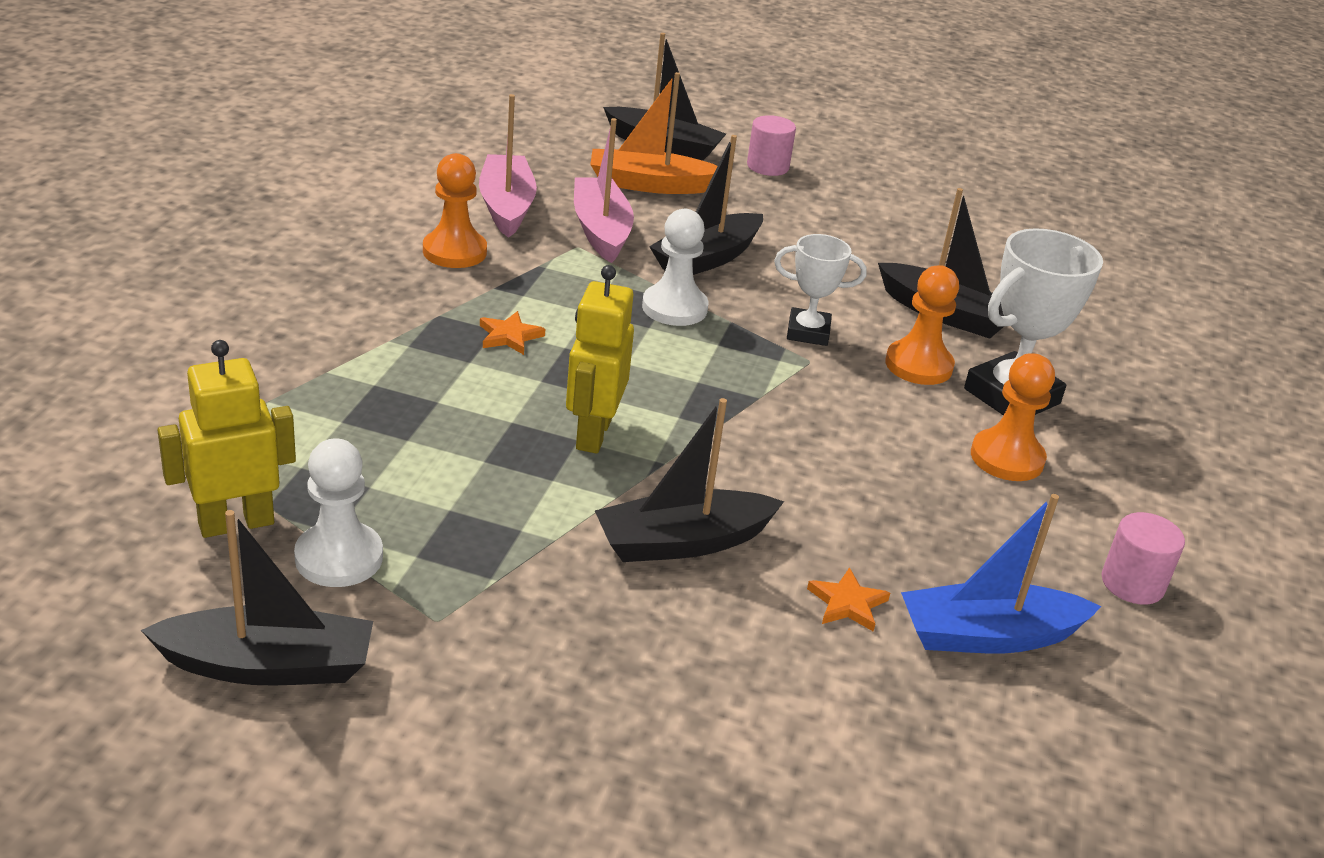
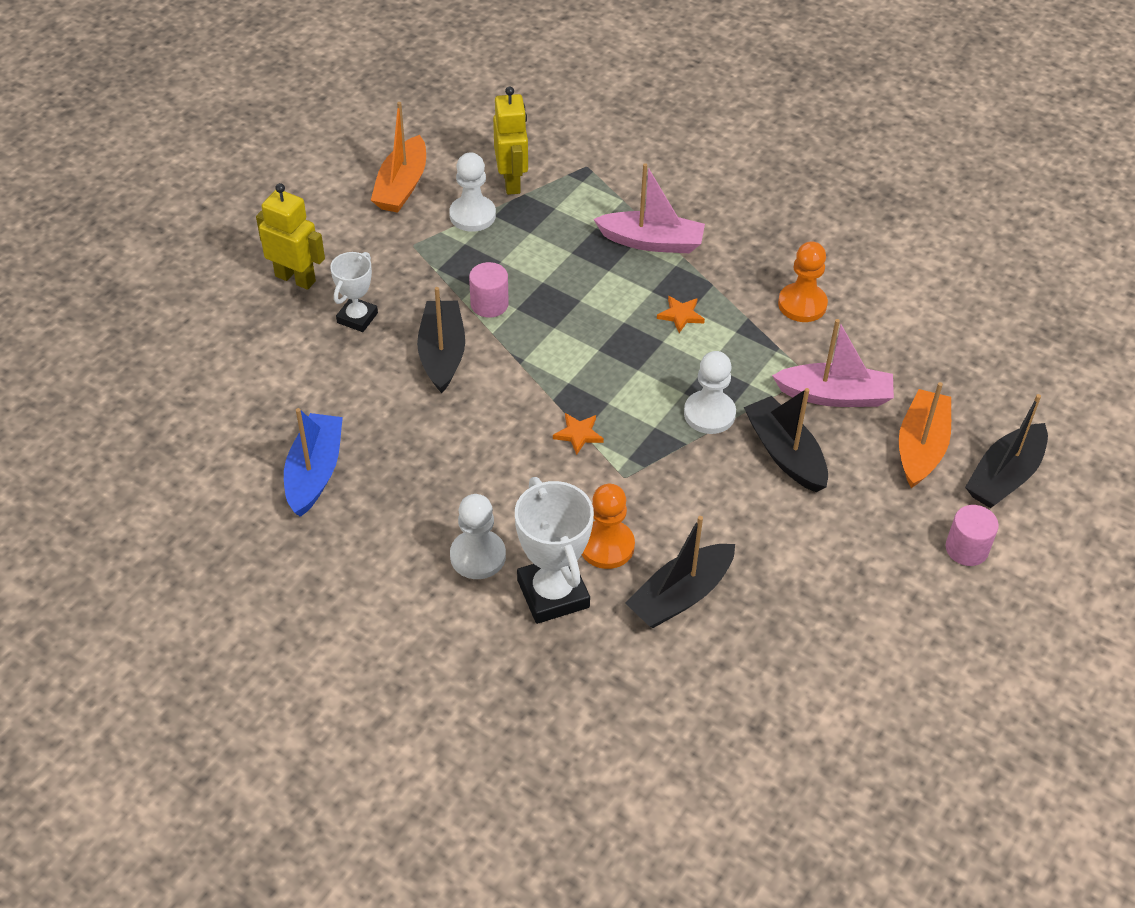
camera: 110 degrees right, 15 degrees up
(269, 665) = (402, 186): black boat -> orange boat
(506, 206) = (876, 345): pink boat -> pink boat (652, 242)
(593, 434) = (558, 335): yellow robot -> yellow robot (295, 278)
(808, 332) = (664, 488): white trophy -> white trophy (357, 318)
(847, 603) = (365, 414): orange star -> orange star (578, 434)
(1007, 458) = (478, 556): orange pawn -> white pawn
(1132, 583) = (329, 571): pink cylinder -> pink cylinder (489, 304)

